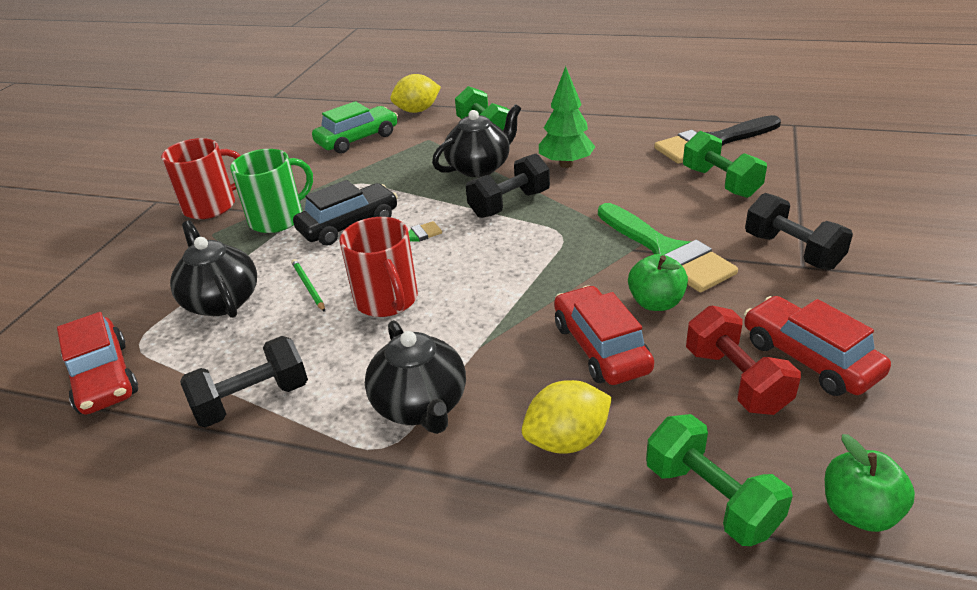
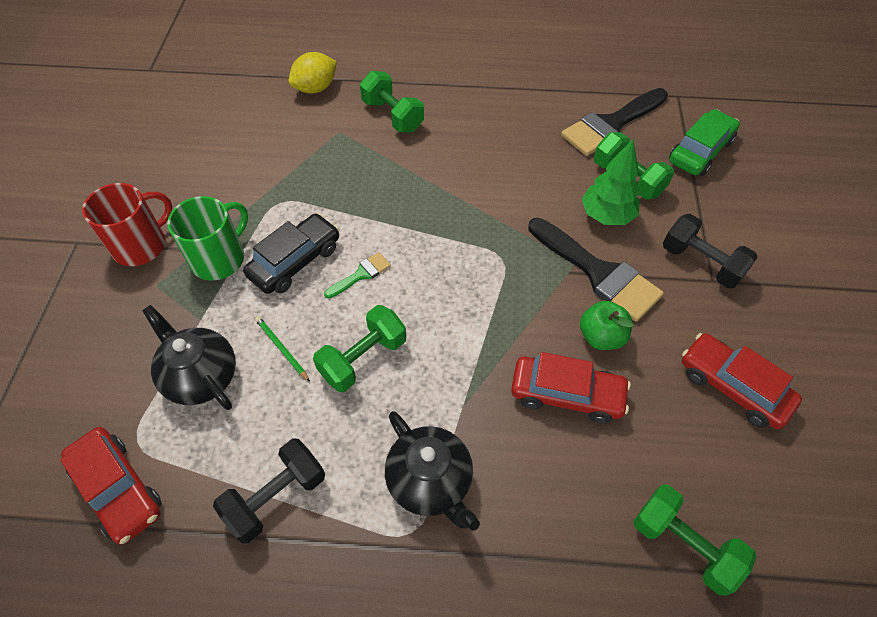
camera: 15 degrees left, 20 degrees up
(357, 139) = (265, 135): green car -> green car (700, 151)
(387, 300) = (363, 358): red mug -> green dumbbell
(480, 167) = (402, 171): black teapot -> none
(509, 204) = (444, 221): black dumbbell -> none
(566, 164) = (484, 162): green tree -> green tree (606, 215)
(567, 440) = (562, 502): yellow lemon -> none
(601, 347) = (566, 395): red car -> red car turned 135 degrees clockwise
(666, 251) = (598, 272): green brush -> black brush
(736, 380) = (681, 418): red dumbbell -> none
(858, 511) = (789, 539): green apple -> none

